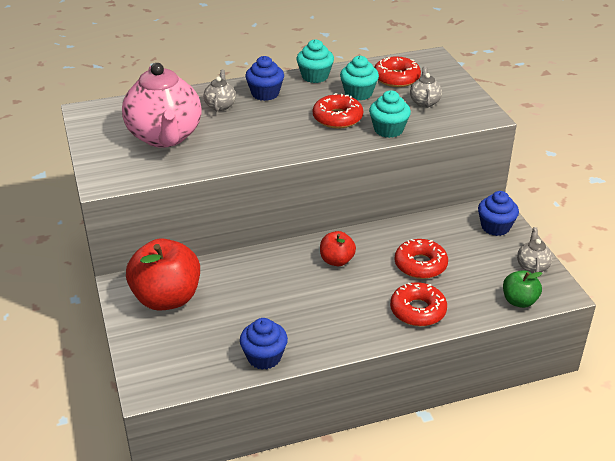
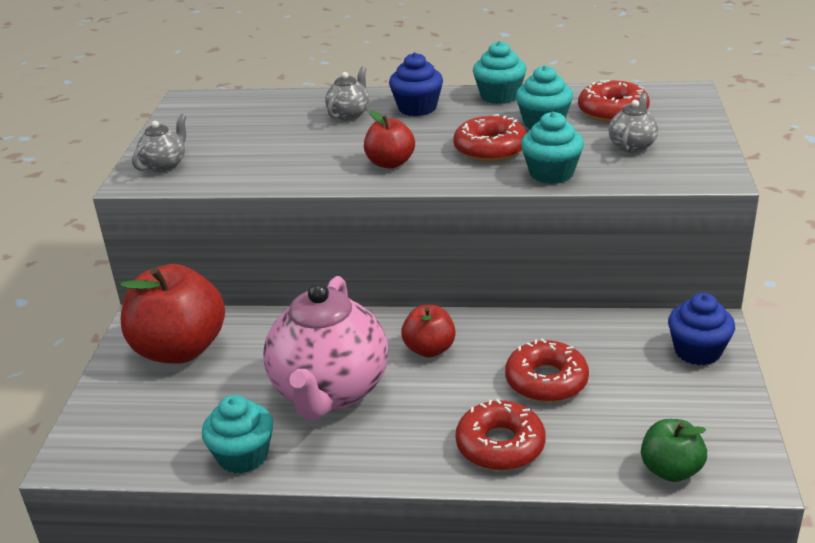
camera: 25 degrees right, 5 degrees down
(165, 137) = (252, 140): pink teapot -> pink teapot (330, 392)
(264, 357) = (243, 456): blue cupcake -> turquoise cupcake
(278, 139) = (390, 163): none -> red apple
(532, 266) = (724, 422): grey teapot -> grey teapot (165, 165)

